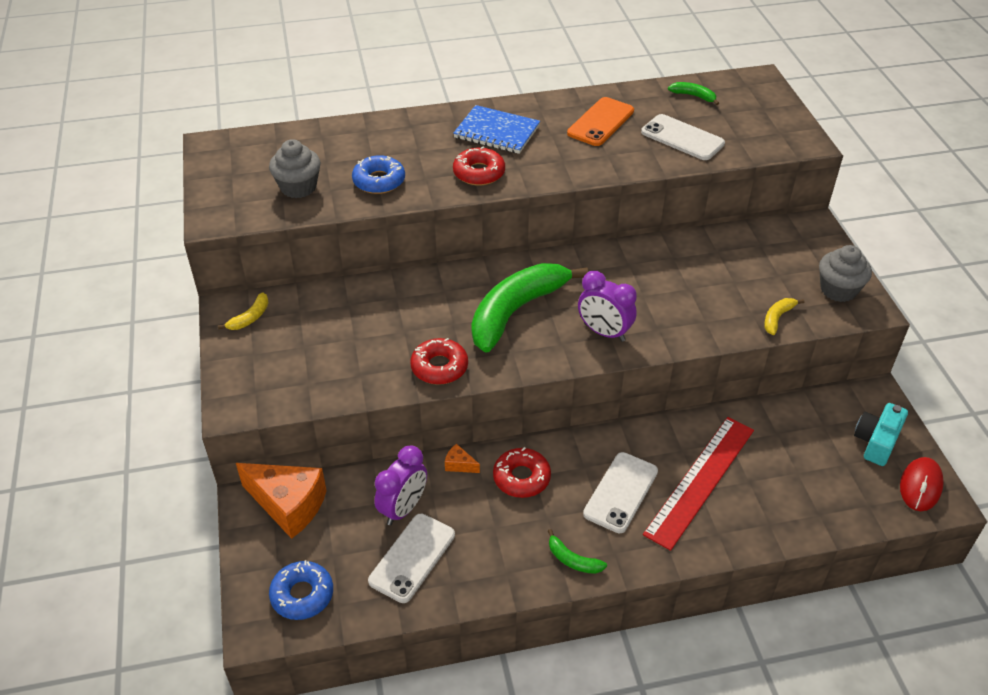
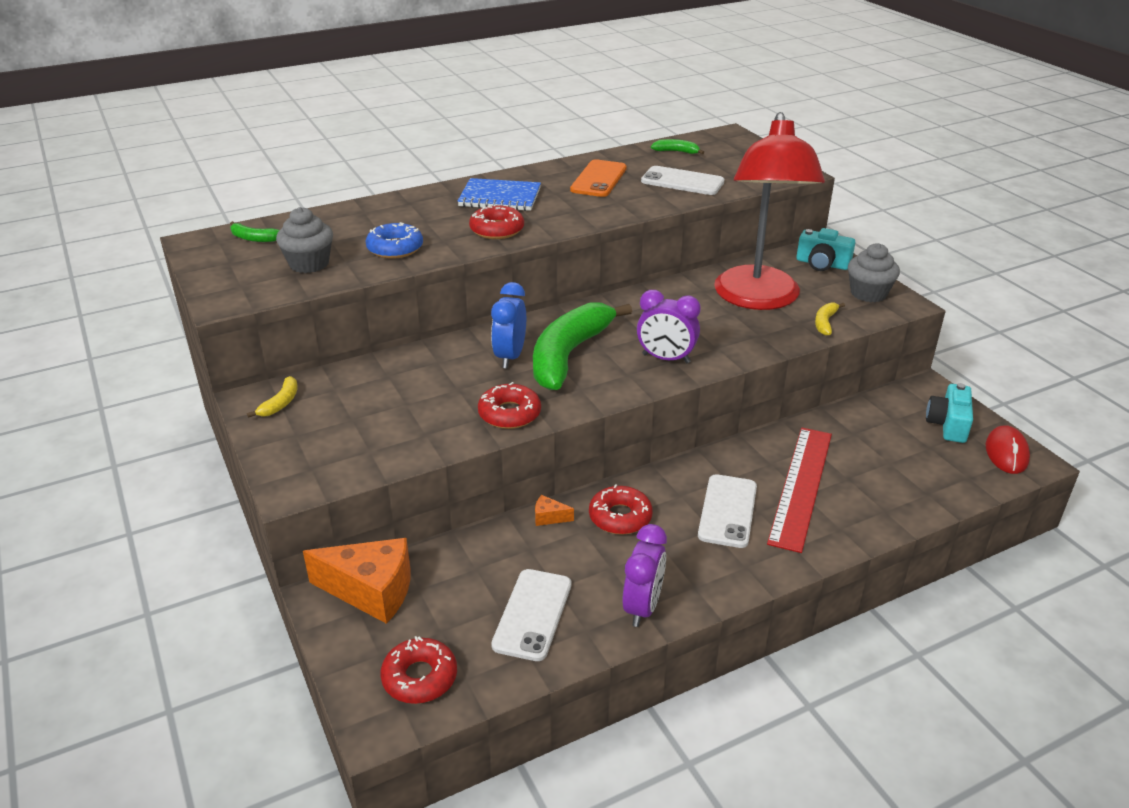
camera: 15 degrees left, 10 degrees down
(302, 595) = (419, 677): blue donut -> red donut
(403, 508) = (504, 569): purple clock -> purple clock (642, 607)
(462, 303) = (510, 357): none -> blue clock
(573, 560) = (706, 581): green banana -> green banana (254, 238)
(723, 277) = (758, 299): none -> red lamp
(807, 244) = (822, 264): none -> turquoise camera

